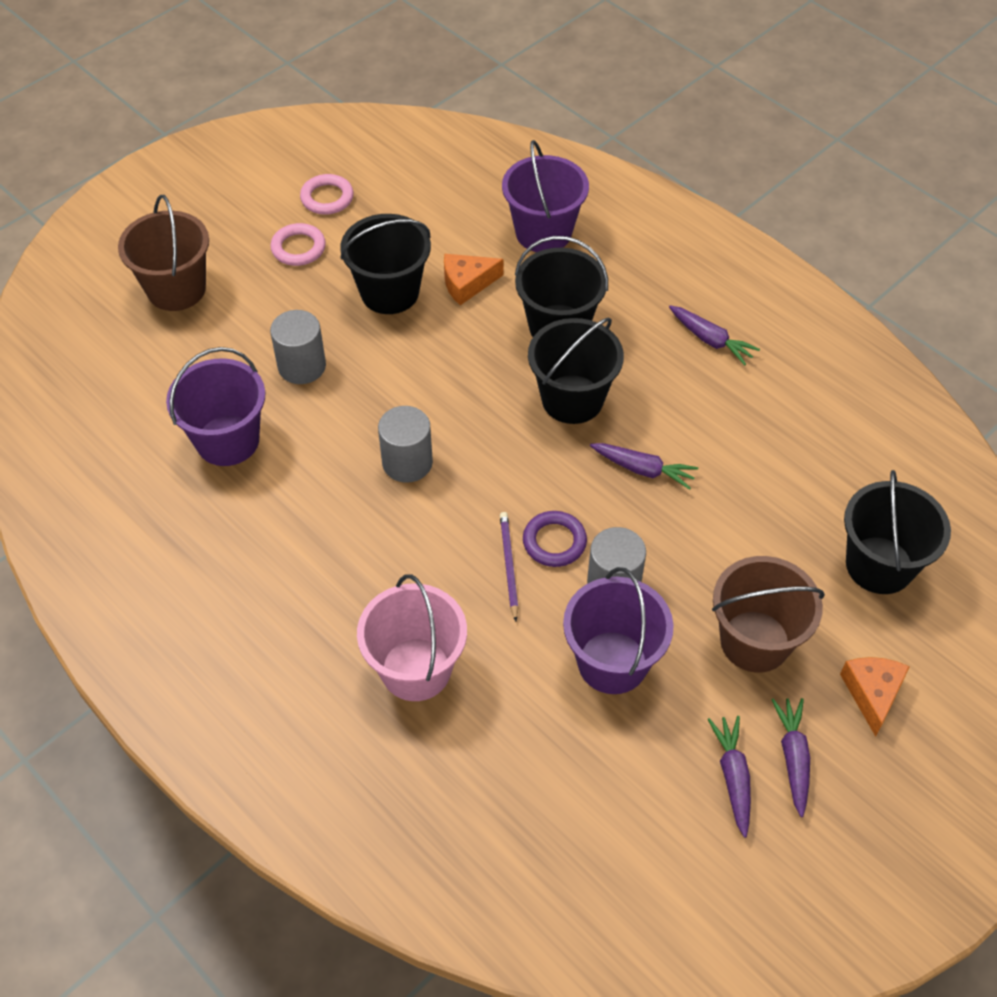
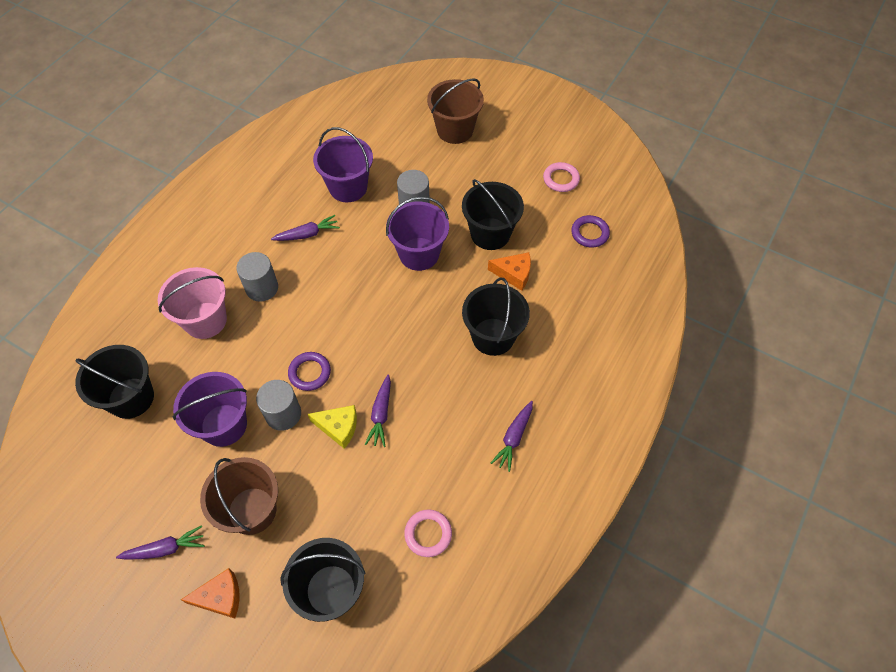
camera: 75 degrees right, 5 degrees up
(298, 248) = (510, 177): pink ring -> pink ring (428, 534)
(407, 462) = (353, 278): grey cylinder -> grey cylinder (262, 288)
(431, 193) = (589, 233): none -> purple ring
(467, 283) = (514, 274): orange cheese -> orange cheese turned 135 degrees clockwise
(509, 566) = (286, 351): purple pencil -> none
(543, 232) = (580, 308): purple bucket -> purple bucket (419, 254)
(572, 399) = (430, 358): black bucket -> black bucket (131, 398)
(651, 521) = (338, 427): none -> yellow cheese
(733, 777) = (148, 512): purple carrot -> purple carrot (307, 234)

